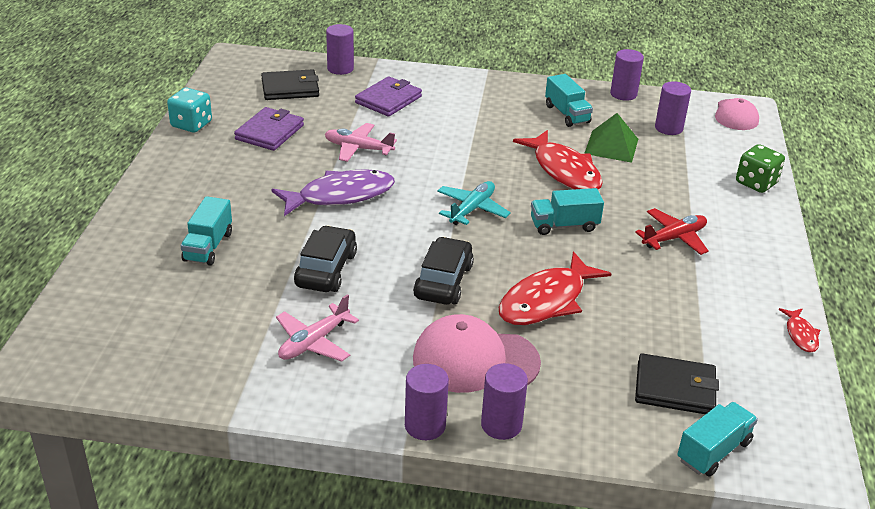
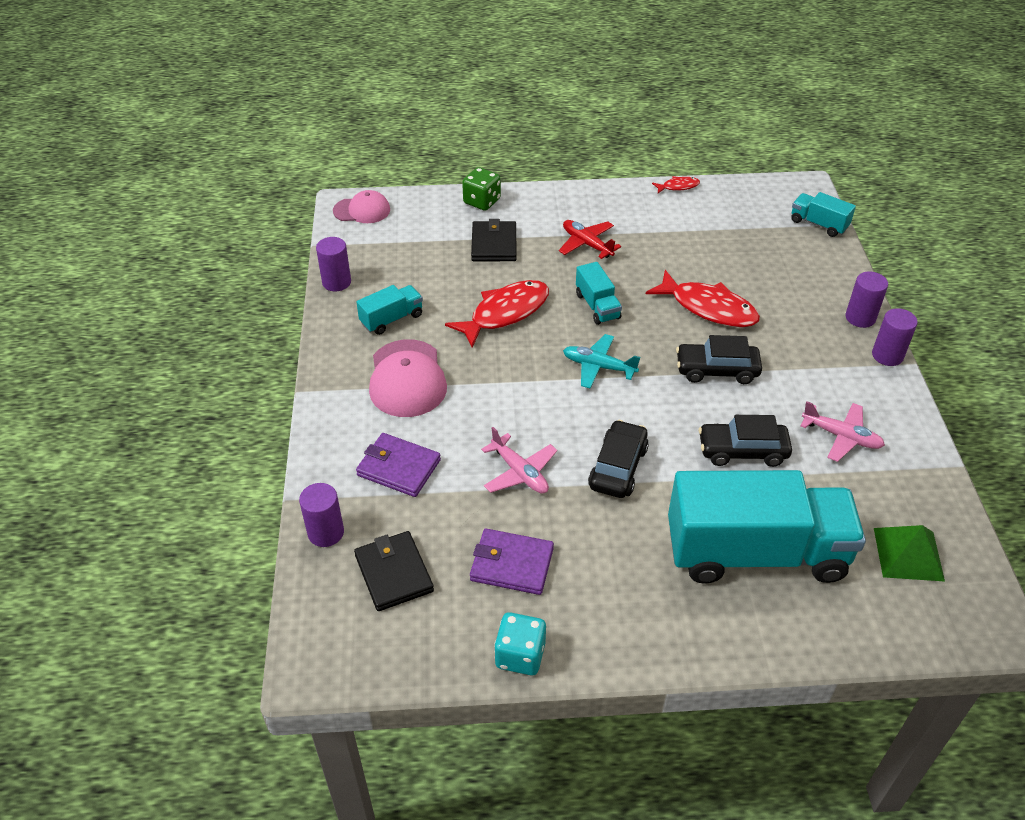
camera: 100 degrees left, 10 degrees up
(208, 246) = (755, 553): turquoise truck -> turquoise truck, size x2.32
(340, 196) = (618, 467): purple fish -> black car
(358, 149) = (520, 472): pink plane -> pink plane turned 45 degrees counterclockwise
(475, 360) = (803, 339): pink cap -> pink cap (407, 379)
(611, 146) = (448, 285): green pyramid -> green pyramid (908, 554)
(668, 128) = (400, 251): purple cylinder -> none
(675, 388) = (769, 241): black wallet -> black wallet (494, 244)

